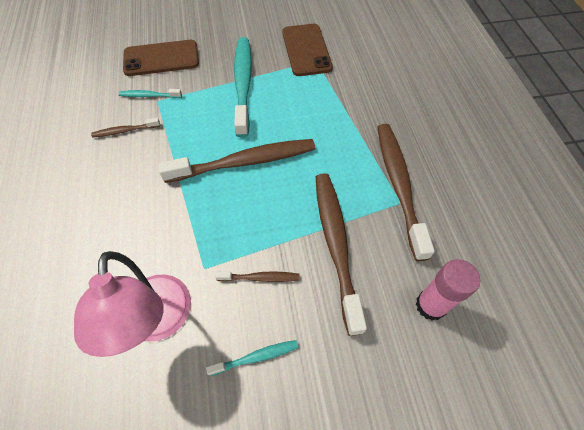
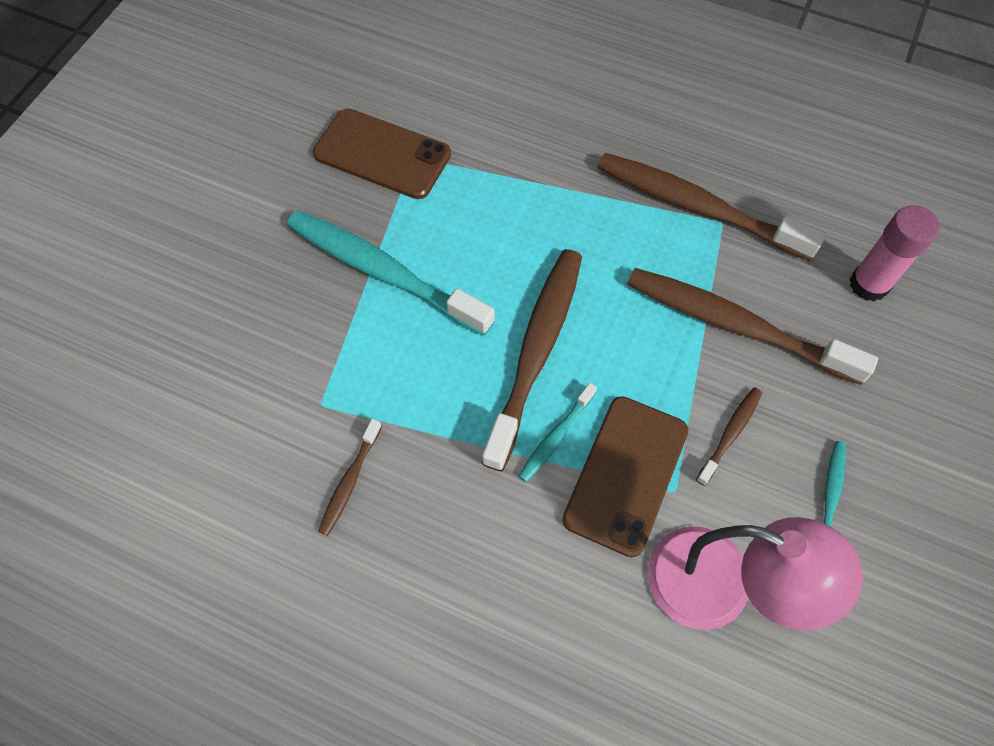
camera: 55 degrees left, 5 degrees up
(149, 96) = (299, 411): turquoise toothbrush -> turquoise toothbrush (556, 437)
(161, 58) = (225, 353): brown phone -> brown phone (626, 474)

